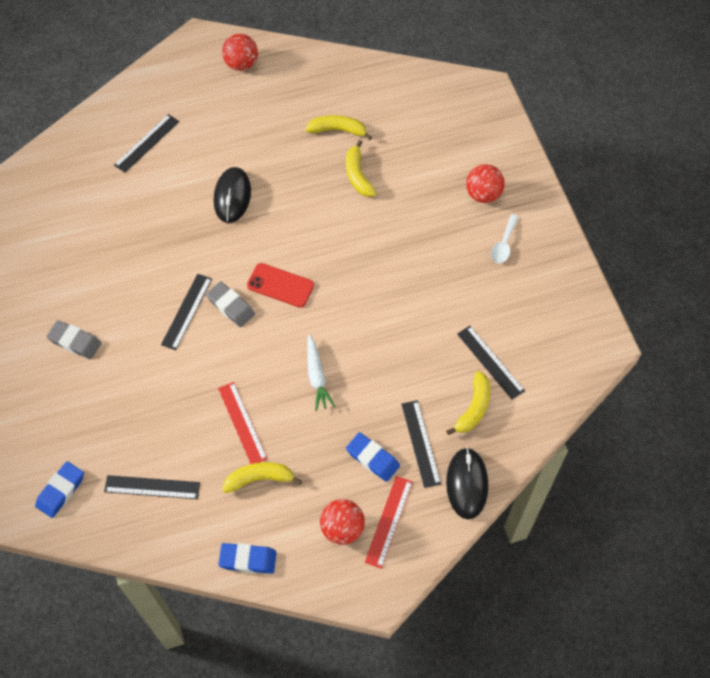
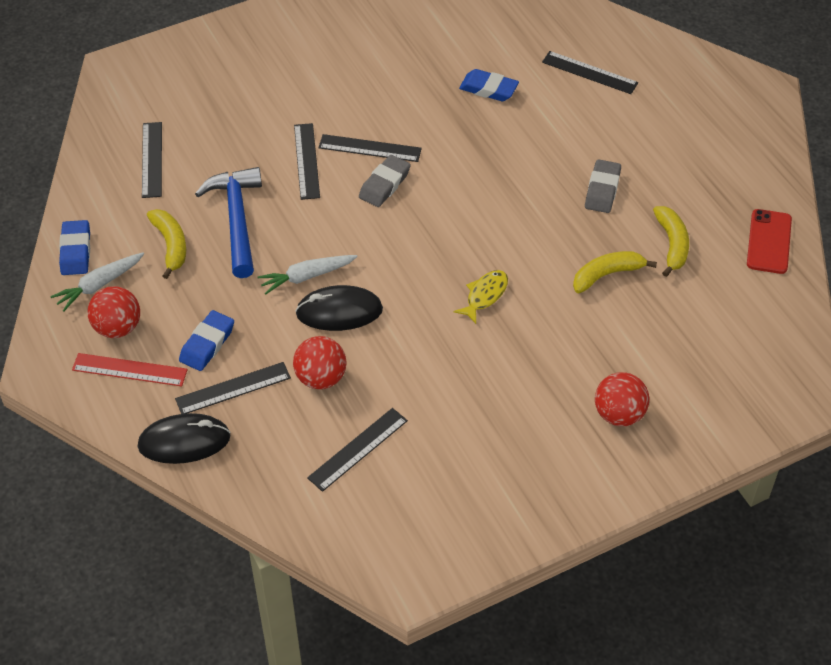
camera: 80 degrees right, 10 degrees down
(60, 491) = (141, 92): blue eraser -> blue eraser (488, 89)
(75, 342) = (313, 67): grey eraser -> grey eraser (602, 190)
(188, 361) = (306, 161): none -> black ruler
(232, 196) = (537, 160): black mouse -> black mouse (339, 312)
(241, 64) = (741, 134): red ball -> red ball (321, 378)
(242, 423) = (236, 219): red ruler -> blue hammer
(280, 285) = (423, 224): red phone -> red phone (769, 242)
(292, 541) = (99, 285): none -> white carrot
(361, 256) = (485, 295): none -> yellow fish
(473, 408) = (288, 438): yellow banana -> none
(503, 244) = (543, 446): white spoon -> none

